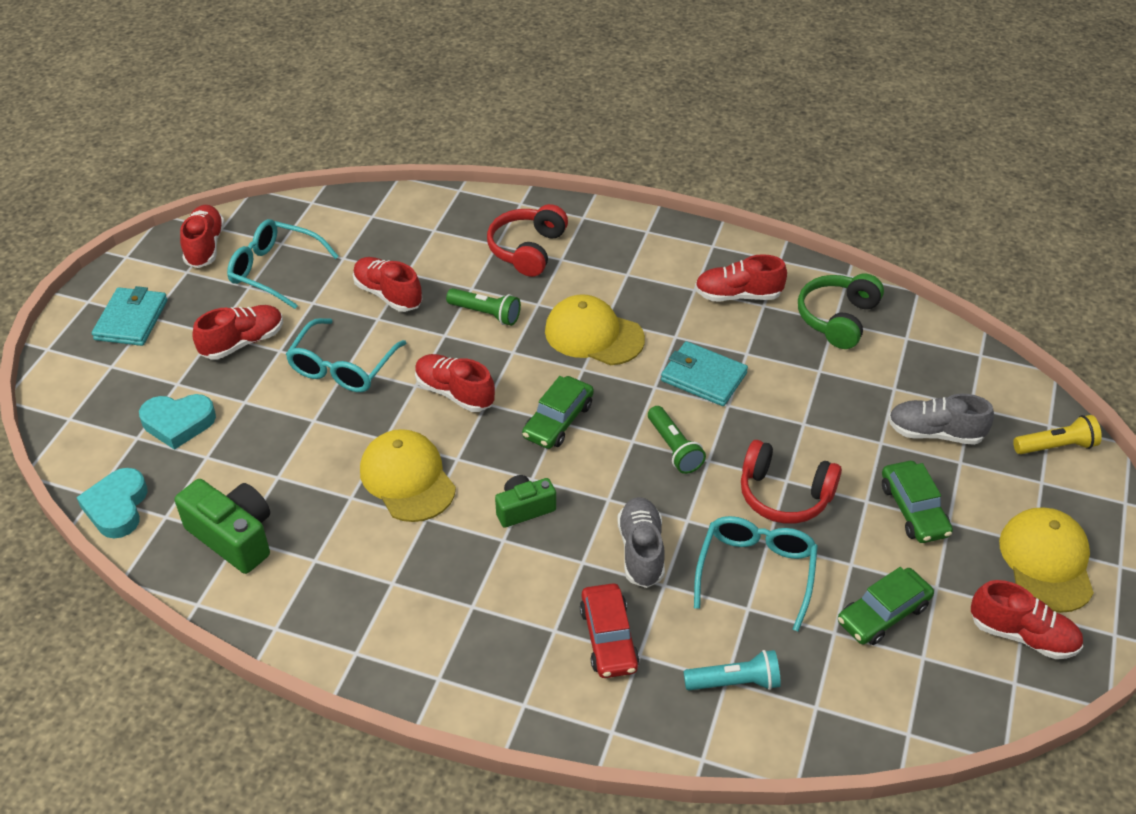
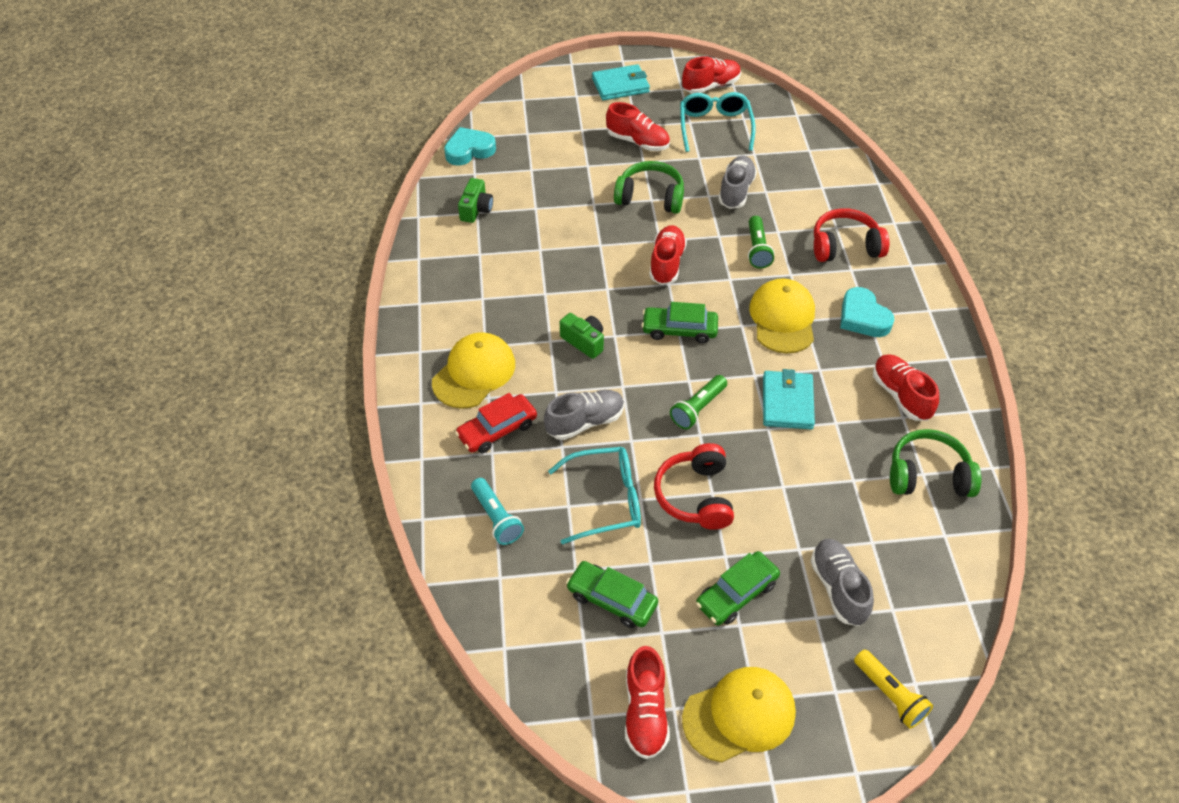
camera: 65 degrees right, 5 degrees up
(178, 423) = (550, 145): turquoise heart -> turquoise heart (863, 317)
(233, 537) = (476, 209): green camera -> green camera, size x0.62
(342, 367) = (650, 197): turquoise glasses -> green headphones
(388, 294) = (736, 191): red shoe -> grey shoe
(407, 478) = (573, 270): yellow cap -> yellow cap (474, 373)

